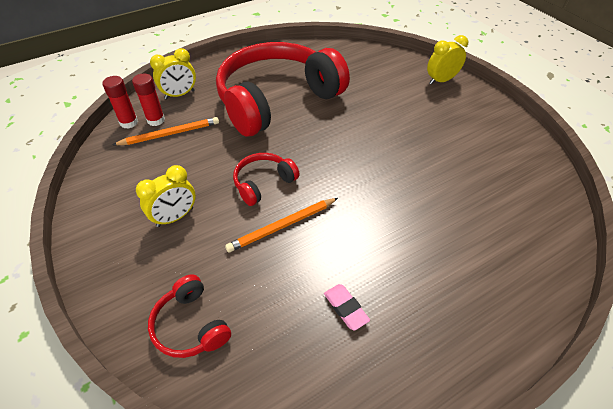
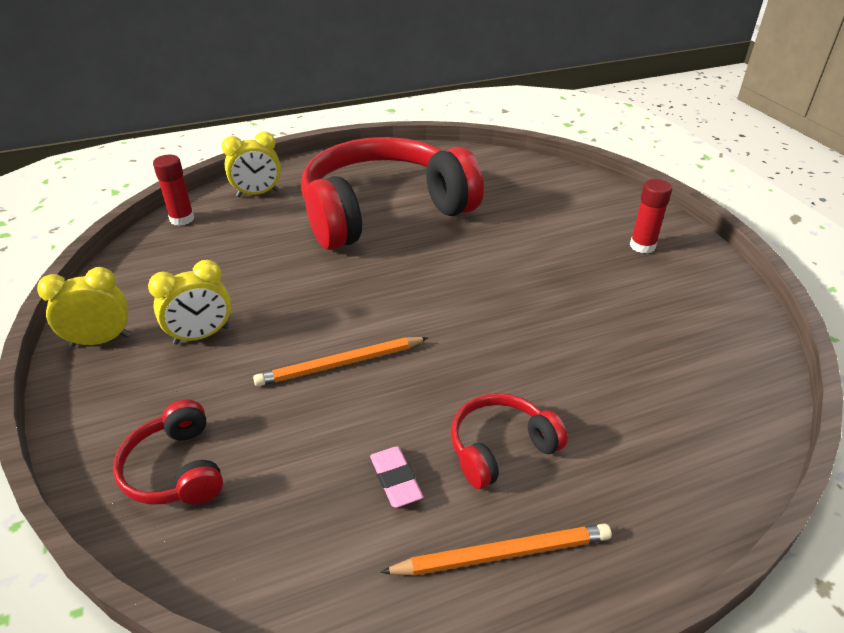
camera: 10 degrees right, 10 degrees down
(156, 120) = (217, 220): red glue stick -> red glue stick (642, 246)
(170, 134) = (229, 237): orange pencil -> orange pencil (502, 553)
(263, 183) = (332, 308): red headphones -> red headphones (500, 448)
(441, 80) = (624, 209): yellow clock -> yellow clock (100, 340)

